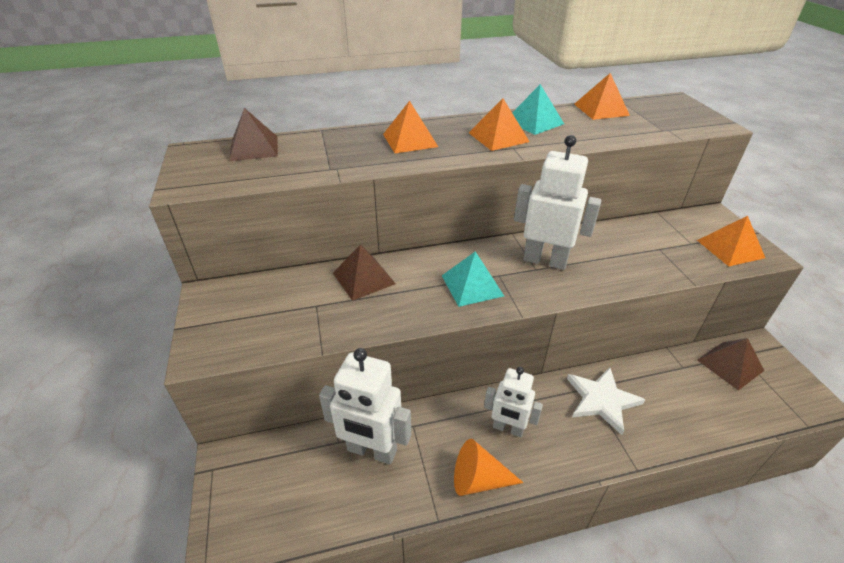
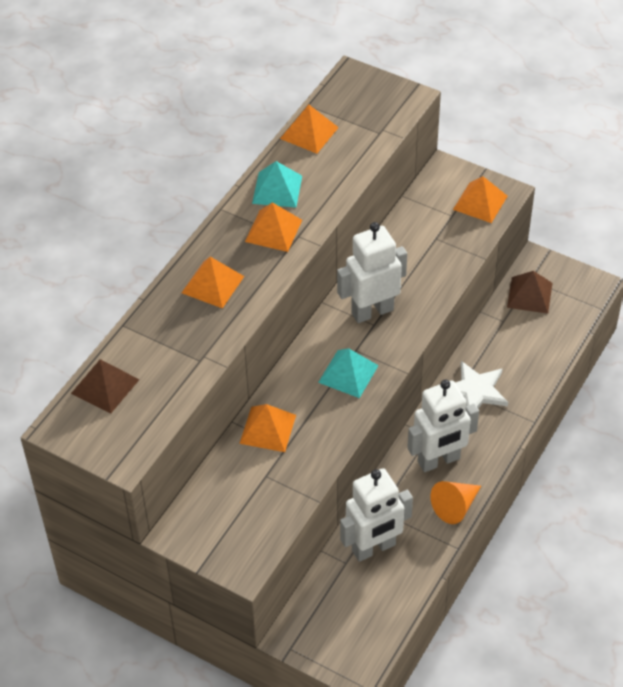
camera: 45 degrees left, 10 degrees up
(364, 278) = (268, 429): brown pyramid -> orange pyramid
(508, 428) = (439, 460): white robot -> white robot, size x1.54

